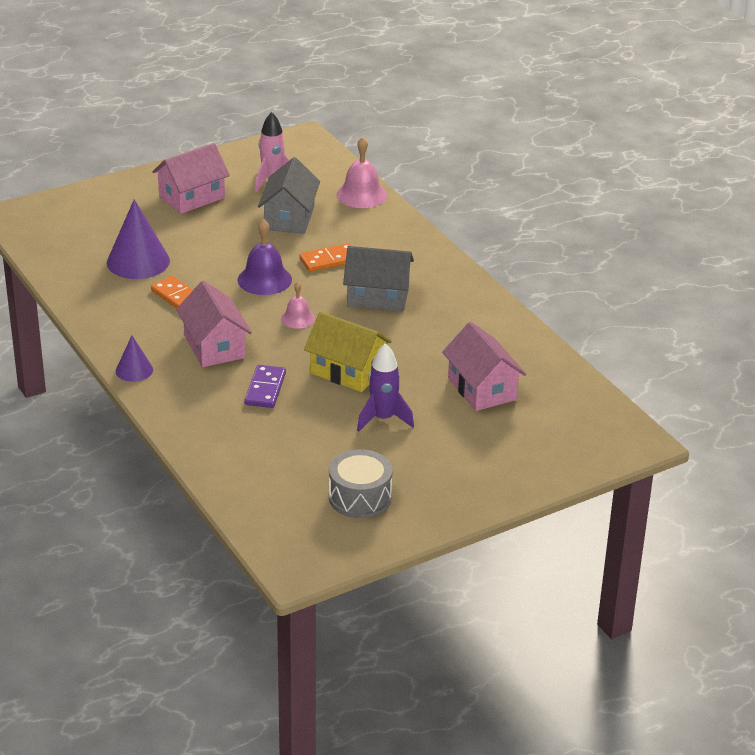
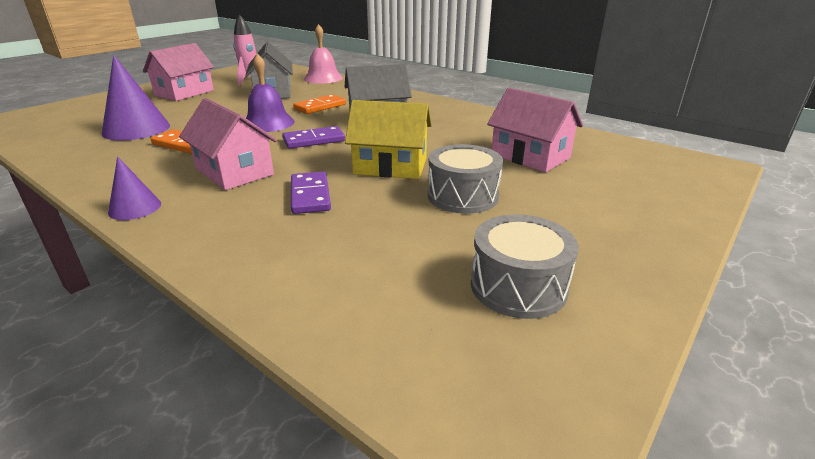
camera: 20 degrees left, 5 degrees down
(297, 318) = (314, 140): pink bell -> purple domino
(383, 419) = (463, 196): purple rocket -> grey drum

